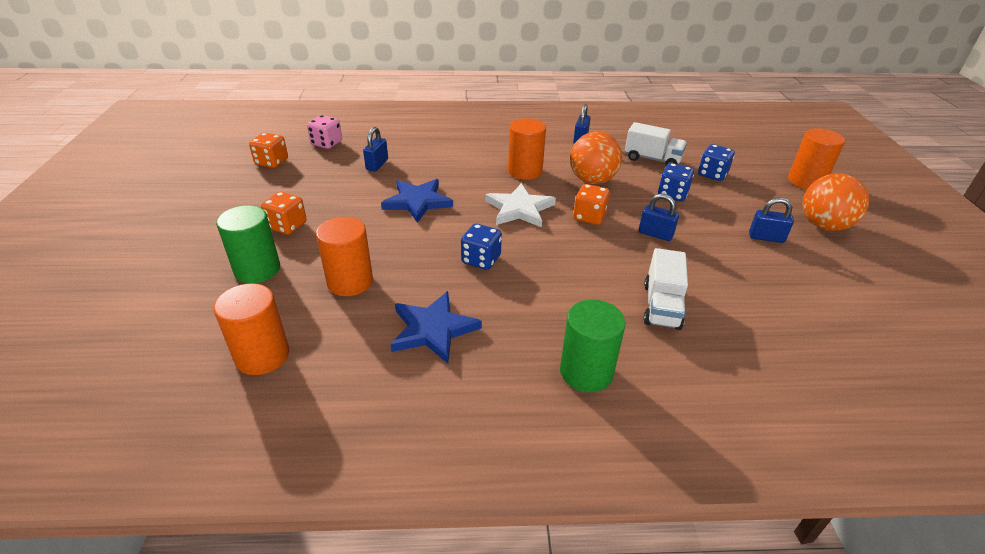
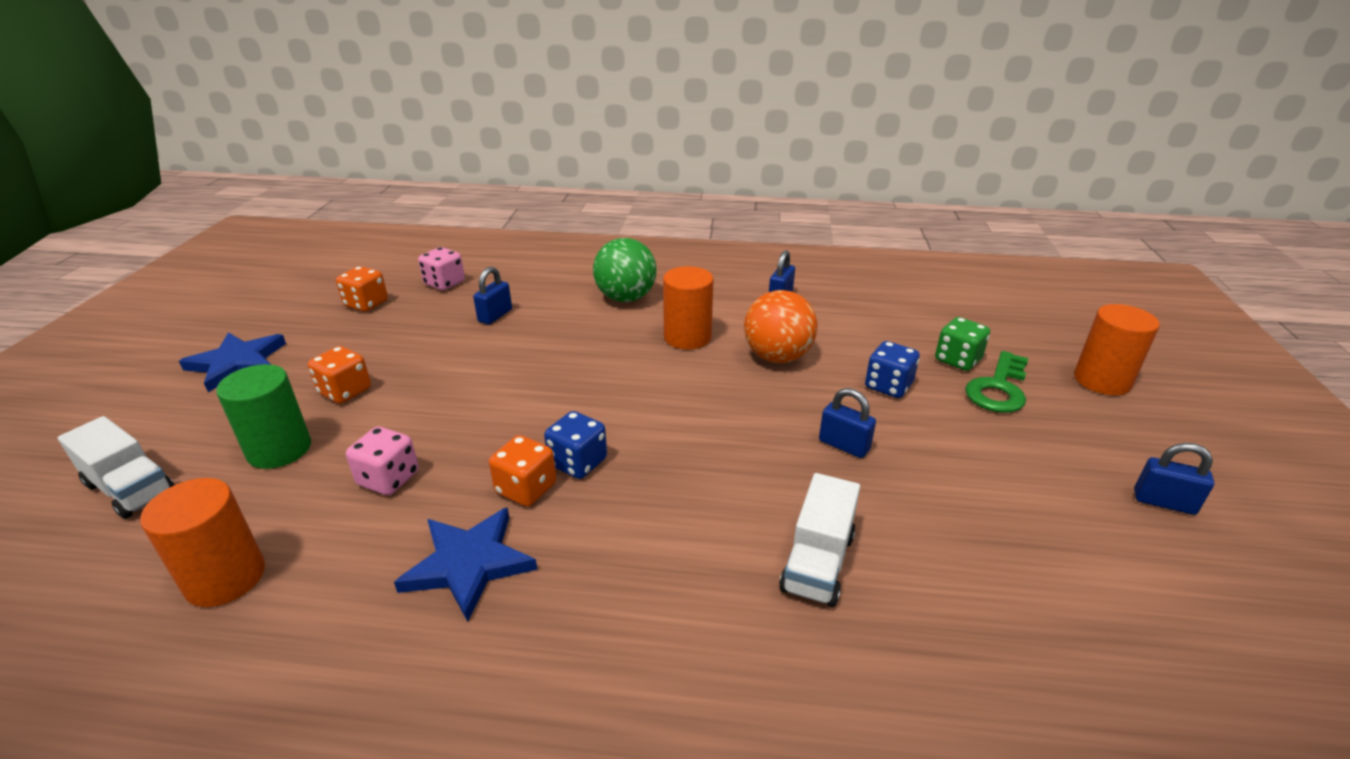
camera: 10 degrees right, 5 degrees down
(350, 282) = (388, 479): orange cylinder -> pink dice
(417, 202) = (526, 371): blue star -> blue star (237, 363)
(469, 146) = (626, 298): none -> green ball
(519, 209) = (659, 391): white star -> none
(586, 372) = (664, 661): green cylinder -> none
(589, 217) = (754, 411): orange dice -> orange dice (526, 489)
(652, 159) = (874, 332): white truck -> white truck (130, 489)
(712, 174) = (957, 360): blue dice -> green dice
(743, 190) = (998, 388): none -> green key
(766, 237) = (1015, 465): blue padlock -> blue padlock (1163, 502)
(823, 225) = (1114, 454): orange ball -> none

